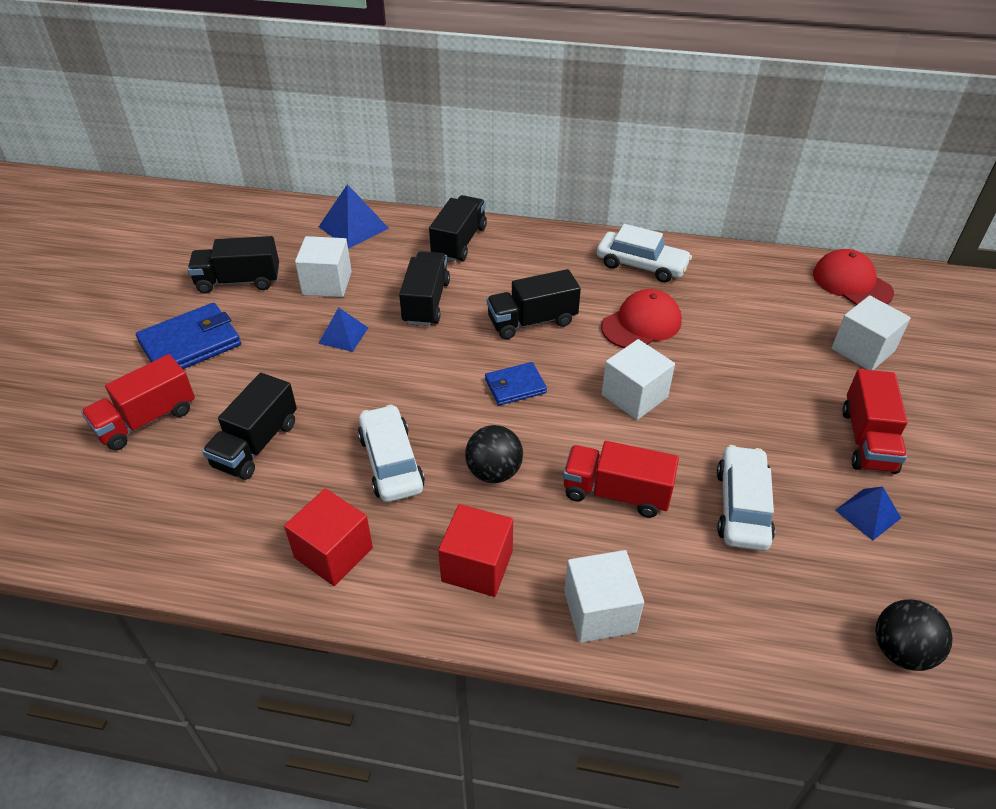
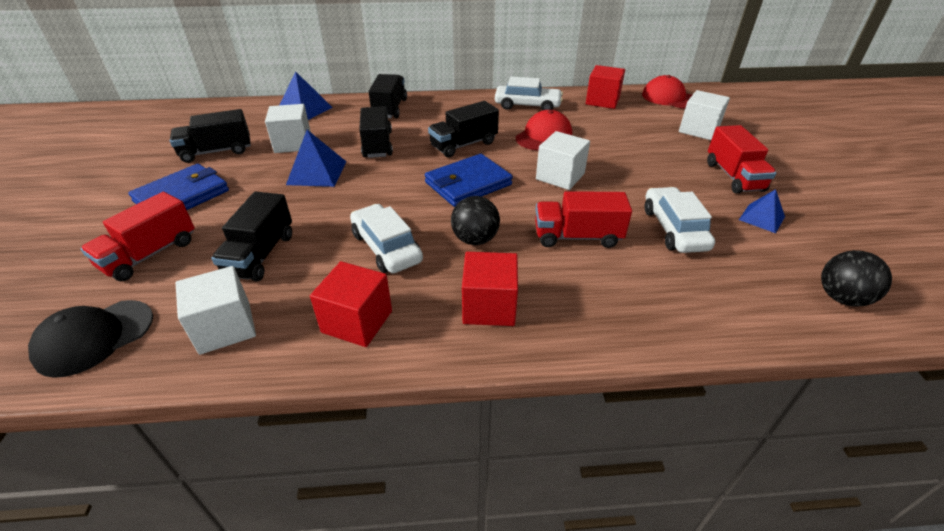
camera: 15 degrees left, 5 degrees down
(83, 513) = (94, 337): none -> black cap
(343, 335) = (317, 172): blue pyramid -> blue pyramid, size x1.55
(515, 386) = (468, 184): blue wallet -> blue wallet, size x1.69
(599, 611) = (605, 319): white cube -> white cube (225, 327)
(750, 273) = (602, 101): none -> red cube

